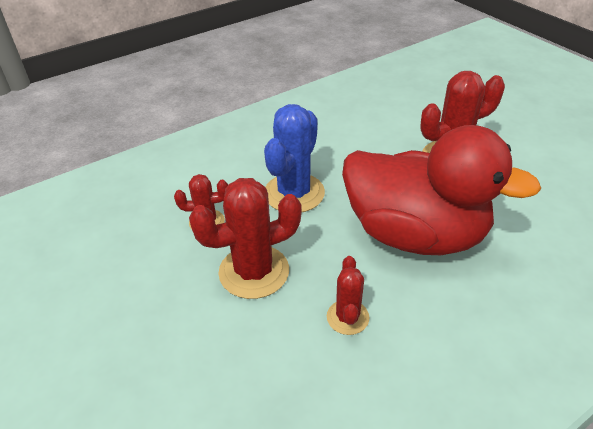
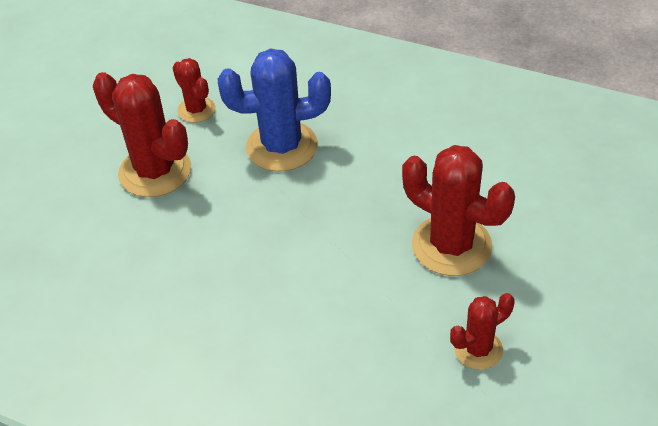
camera: 60 degrees right, 5 degrees up
(347, 317) = (139, 257): red cactus -> red cactus (478, 349)
(415, 234) = (286, 263): red duck -> none

